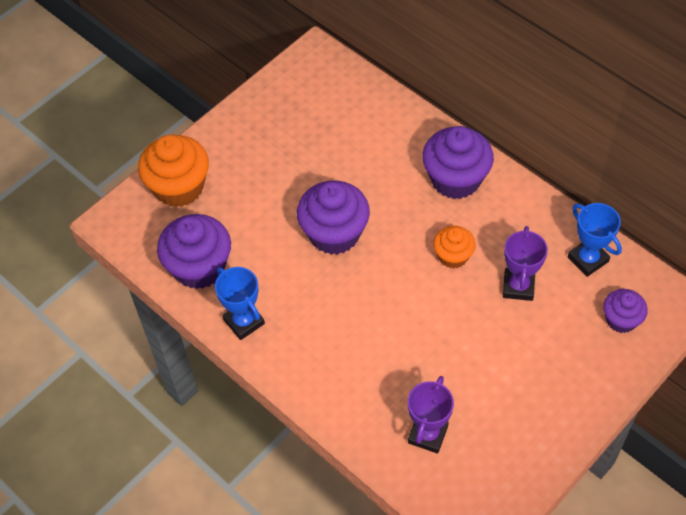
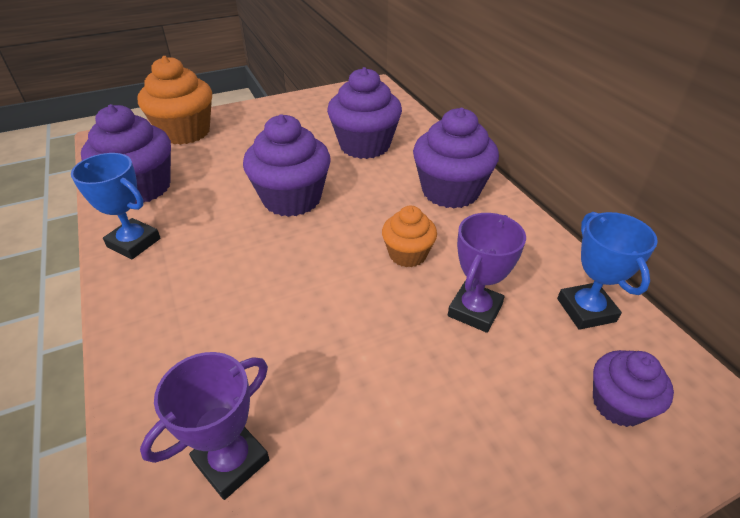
camera: 20 degrees right, 15 degrees down
(244, 322) = (134, 243): blue trophy -> blue trophy turned 45 degrees counterclockwise
(357, 147) = (364, 145): none -> purple cupcake

